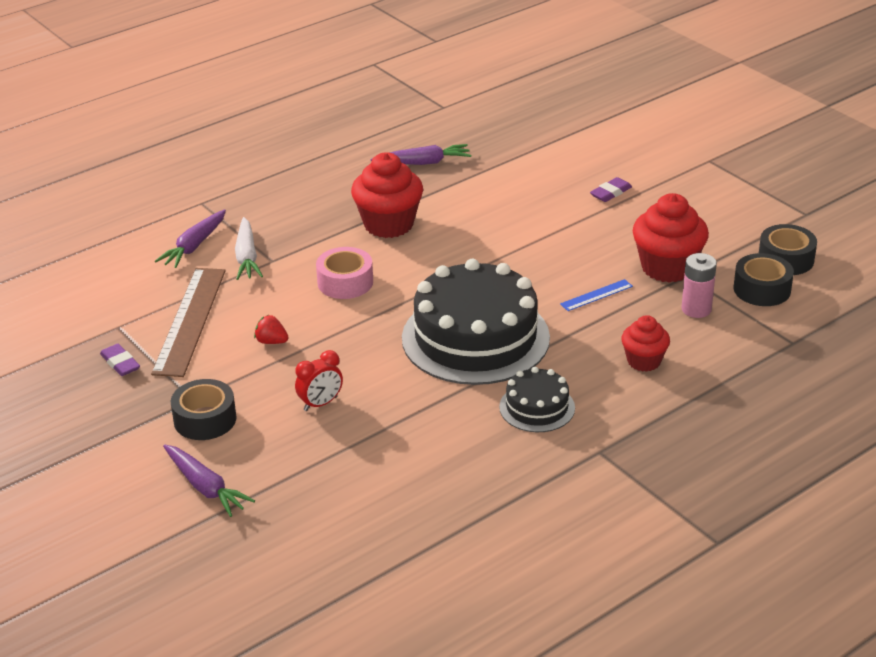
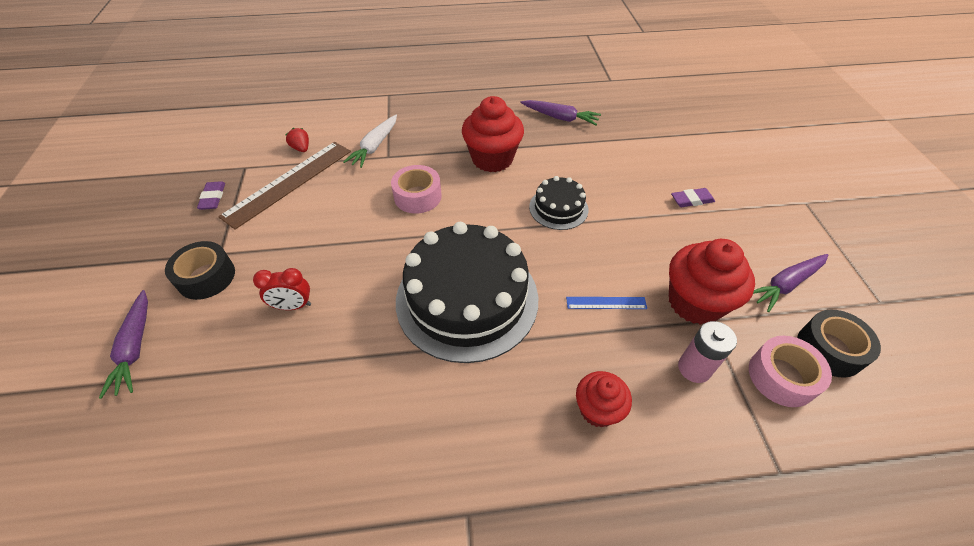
camera: 30 degrees right, 15 degrees up
(194, 246) = (352, 124): purple carrot -> purple carrot (786, 284)
(271, 341) = (319, 226): red strawberry -> red strawberry (301, 148)
(537, 407) = (454, 412): black cake -> black cake (558, 208)
(762, 289) = (781, 377): black tape -> pink tape

